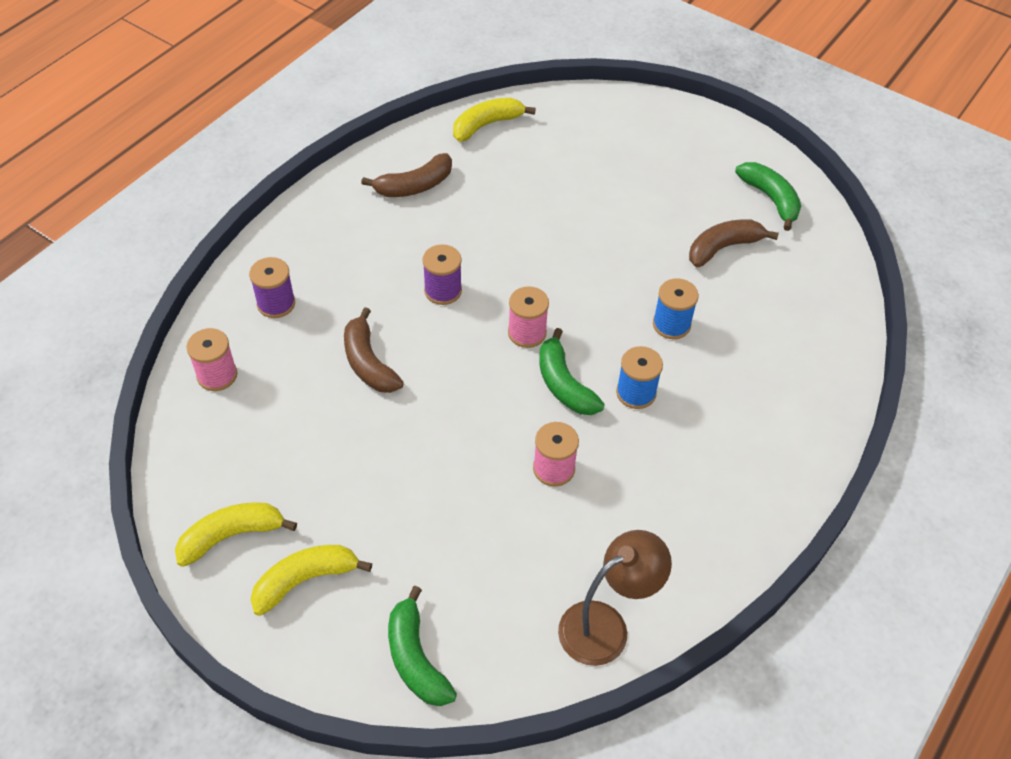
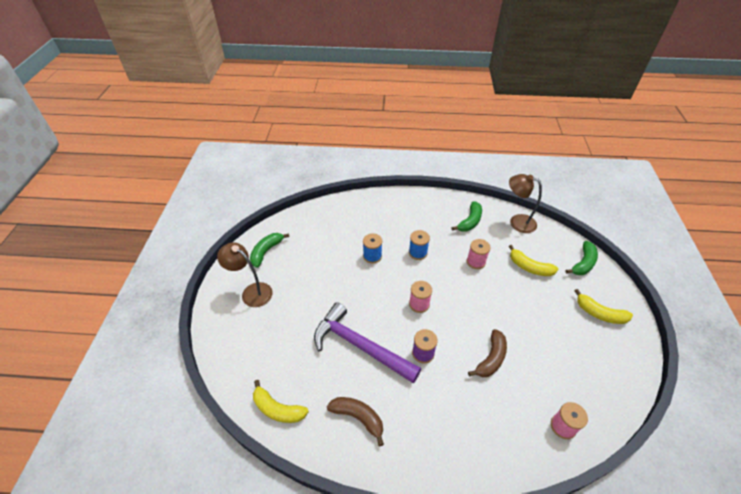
camera: 120 degrees left, 5 degrees down
(231, 536) = (616, 353): yellow banana -> yellow banana (529, 267)
(276, 304) = (498, 432): purple spool -> none
(510, 231) = (360, 346): none -> purple hammer
(564, 384) = (434, 277): green banana -> green banana (470, 221)
(693, 158) = (252, 292): none -> brown lamp
(723, 248) = (312, 256): brown banana -> none

